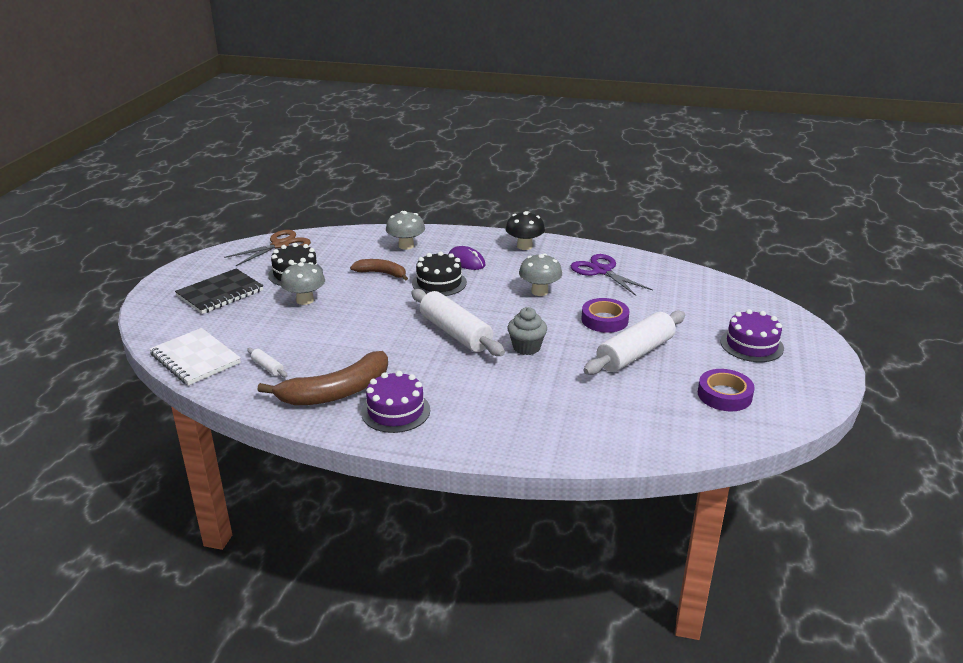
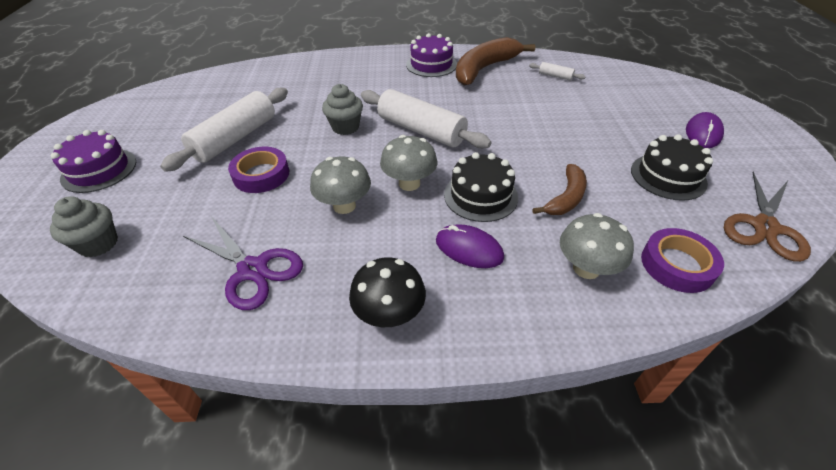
camera: 165 degrees right, 15 degrees up
(195, 359) = (619, 73): white notebook -> none
(220, 293) = (703, 133): black notebook -> purple mouse
(305, 300) = (607, 141): grey mushroom -> grey mushroom (409, 183)
(381, 273) = (566, 198): brown banana -> brown banana turned 60 degrees counterclockwise
(711, 296) = (98, 244): none -> grey cupcake
(724, 395) = (165, 113): purple tape -> purple tape (677, 265)

